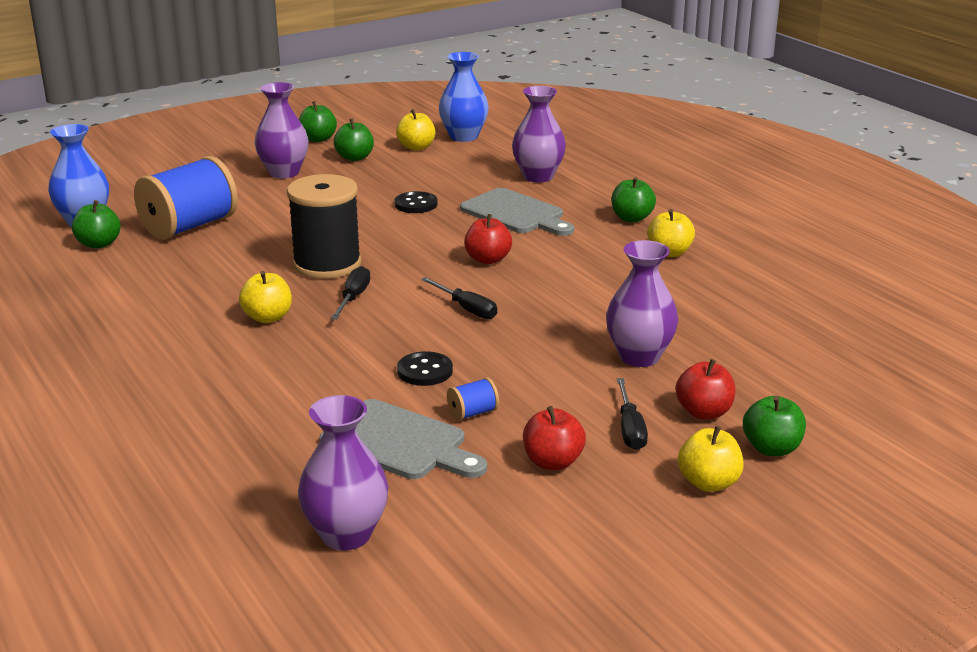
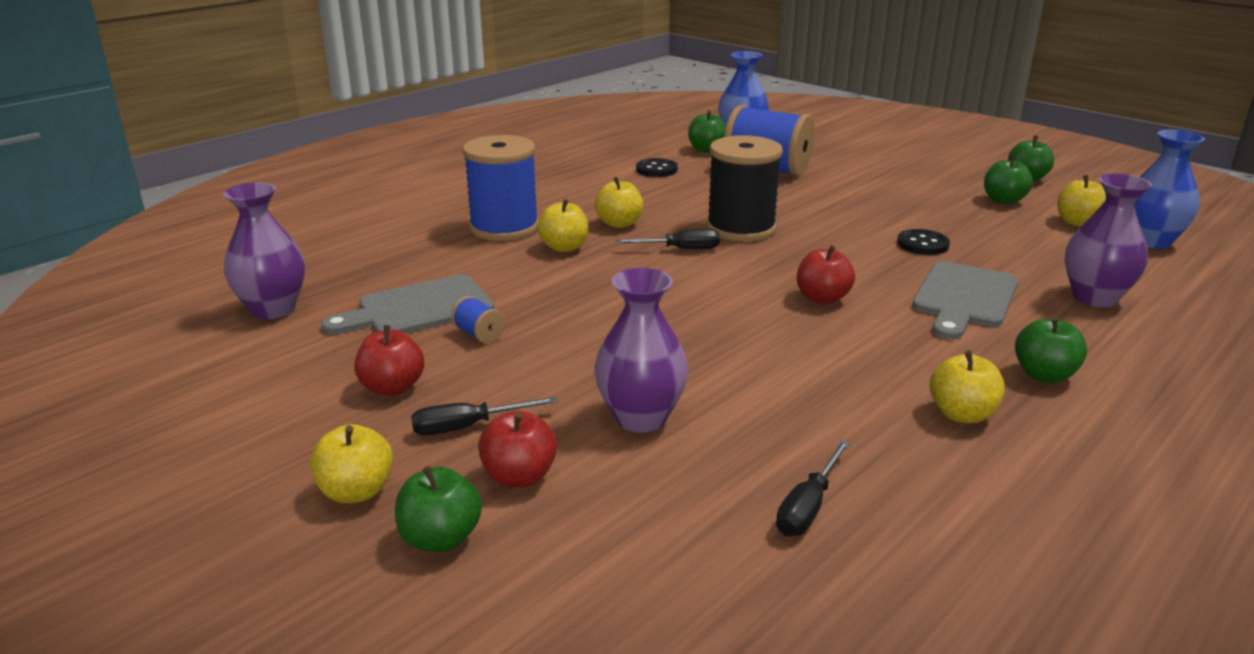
camera: 75 degrees right, 0 degrees up
(224, 380) = (504, 228): none -> blue spool
(284, 172) = (923, 180): purple vase -> none
(305, 352) = (564, 247): none -> yellow apple
(399, 442) = (418, 309): grey cutting board -> grey cutting board turned 45 degrees clockwise
(425, 371) = (552, 301): black button -> black button (656, 169)
(466, 309) = (695, 303): black screwdriver -> black screwdriver (808, 507)

